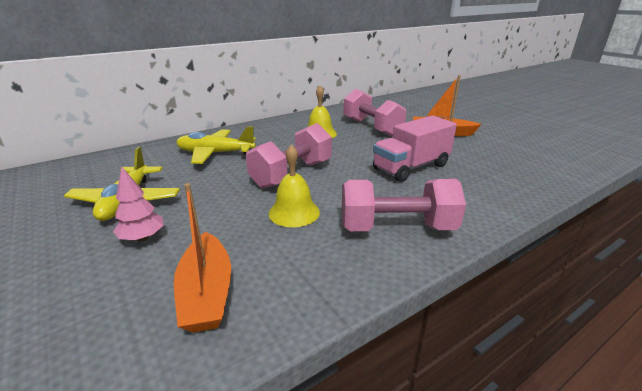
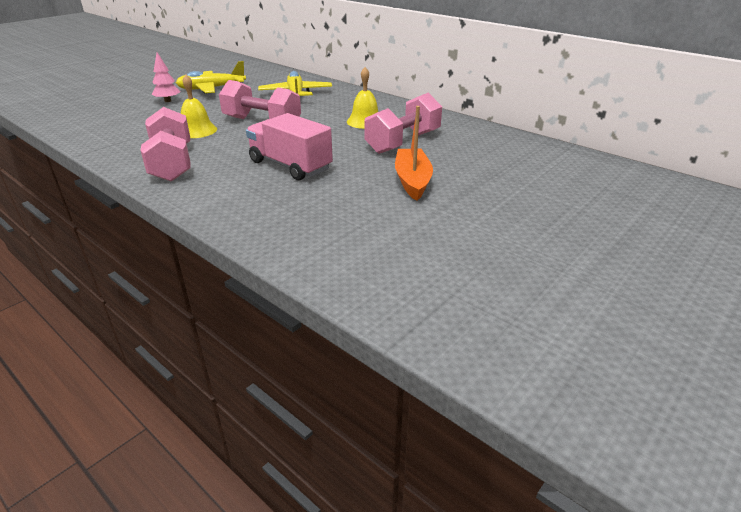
camera: 75 degrees right, 5 degrees up
(206, 293) = (112, 123): orange boat -> none

